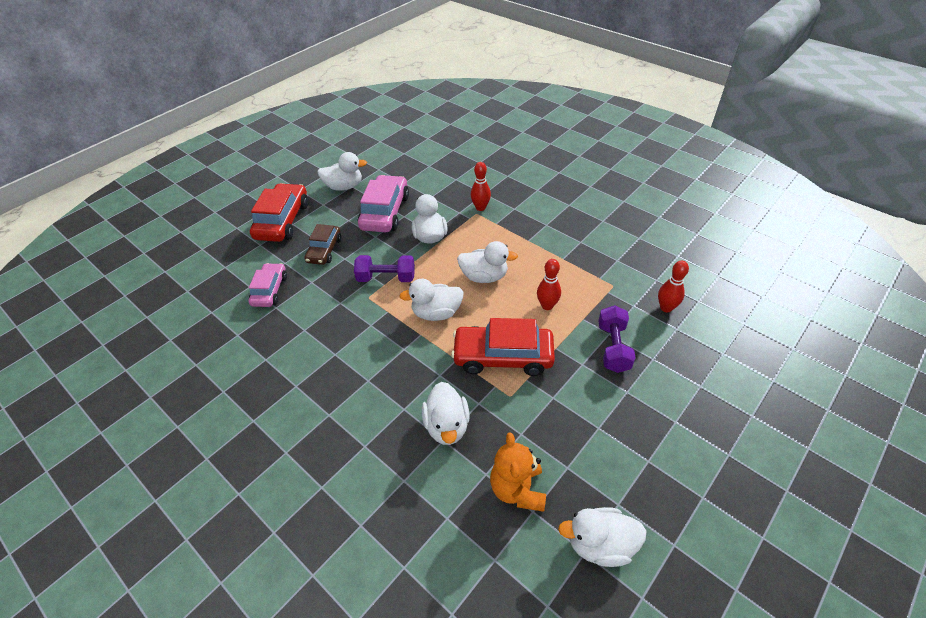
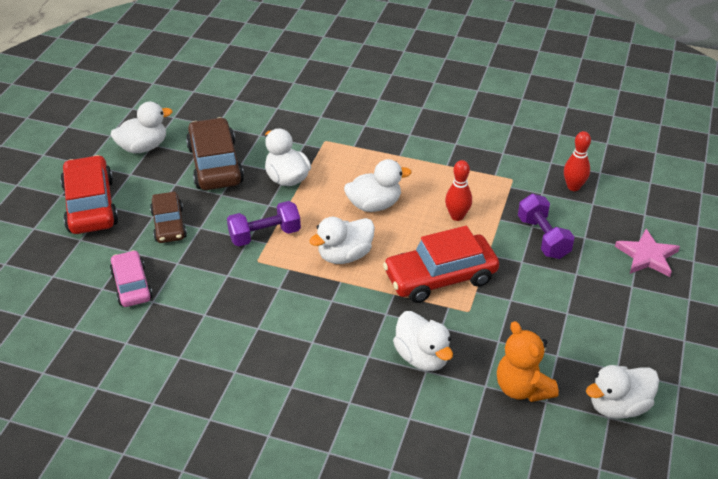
camera: 25 degrees left, 5 degrees down
(385, 212) = (215, 164): pink car -> brown car
(480, 207) = (326, 133): red bowling pin -> none
(705, 396) = (647, 256): none -> pink star

